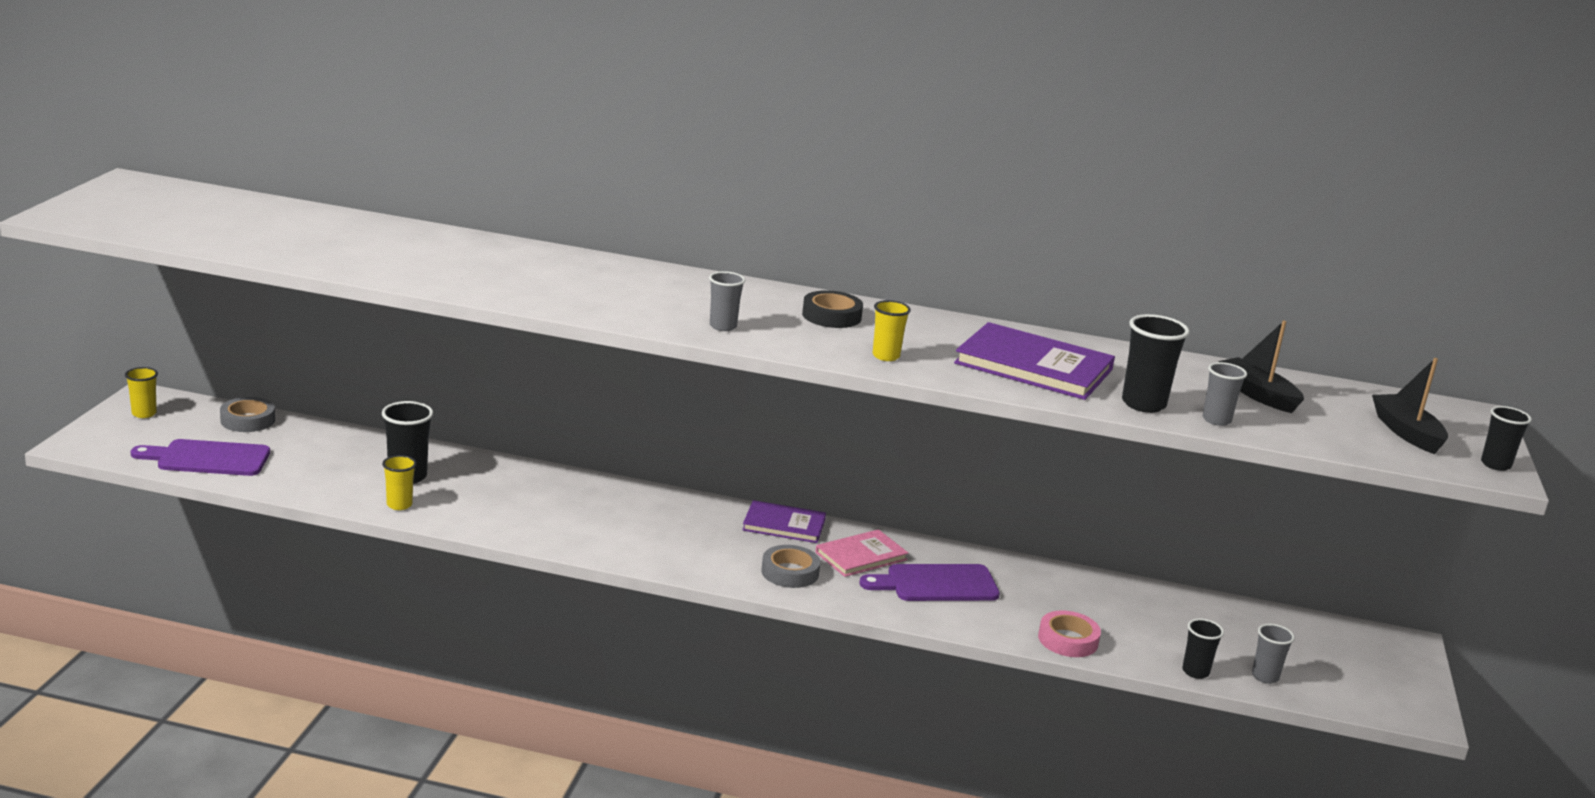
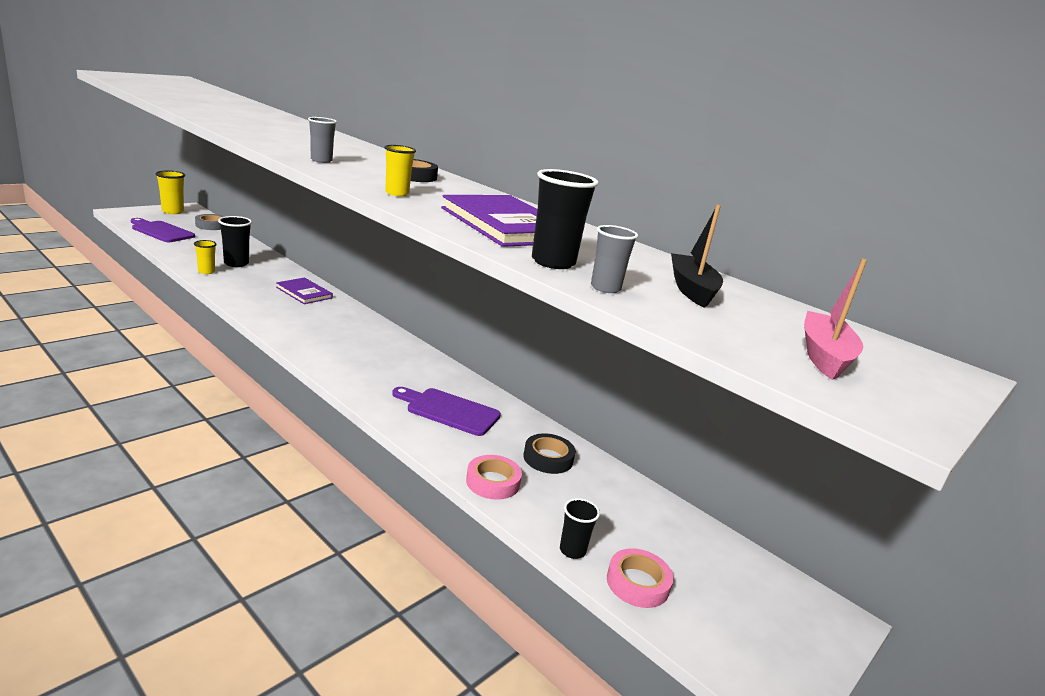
camera: 30 degrees right, 0 degrees up
(144, 413) = (172, 211): yellow cup -> yellow cup, size x1.56
(784, 525) = (403, 347): purple book -> purple book (304, 293)
(790, 572) = (359, 370): grey tape -> none
(861, 556) = (423, 378): pink book -> none
(1078, 597) = (548, 458): none -> black tape
(1265, 677) = (637, 583): grey cup -> pink tape
(1406, 433) = (824, 356): black boat -> pink boat
(1495, 465) = (911, 413): black cup -> none

